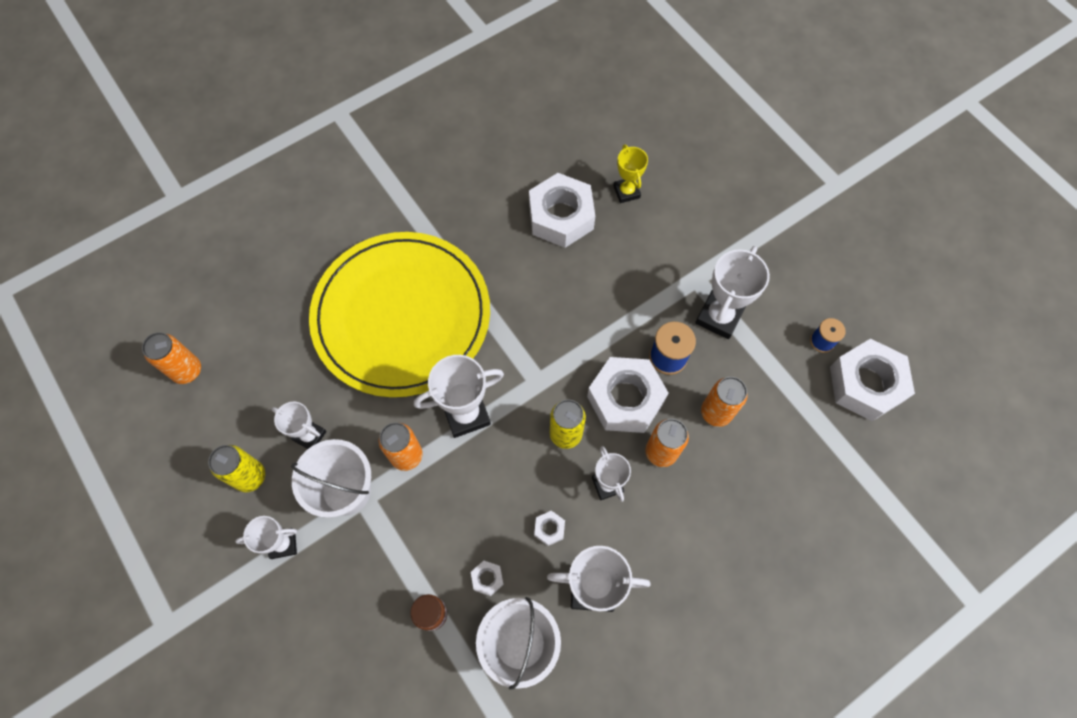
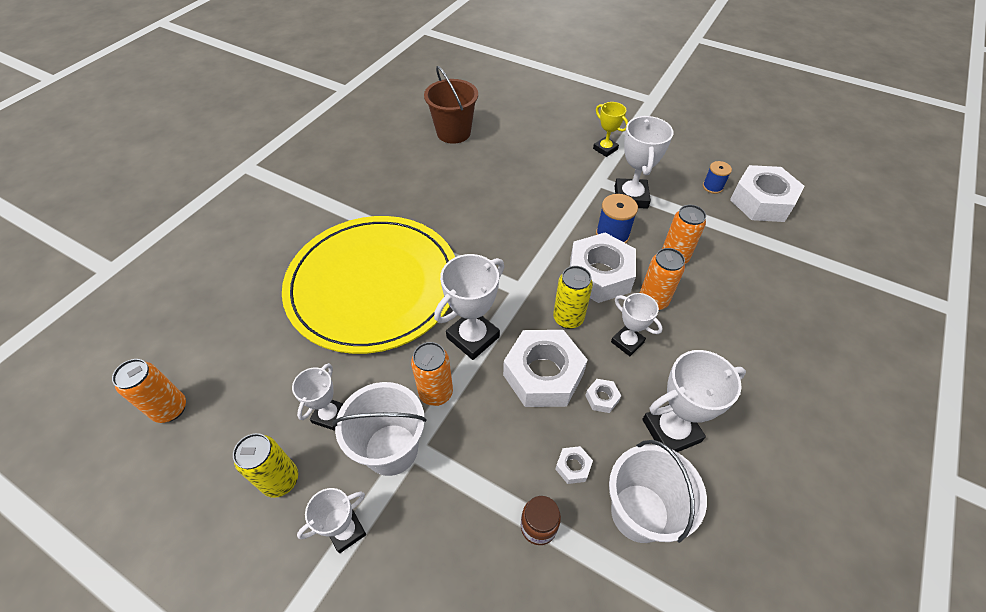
camera: 25 degrees left, 15 degrees down
(309, 436) = (329, 415): white trophy -> white trophy turned 75 degrees counterclockwise
(561, 216) = (470, 176): white nut -> white nut (543, 374)
(572, 146) = (453, 133): none -> brown bucket
(626, 192) = (511, 146): yellow trophy -> yellow trophy (605, 149)

